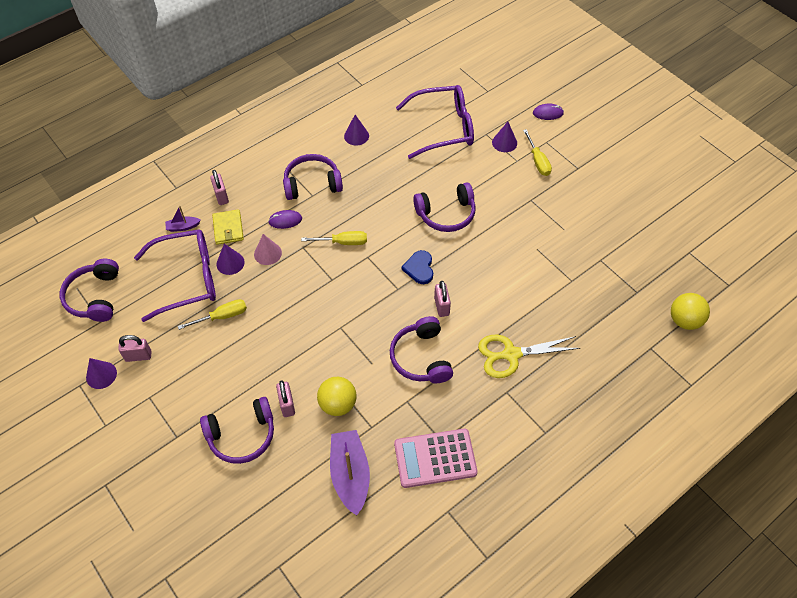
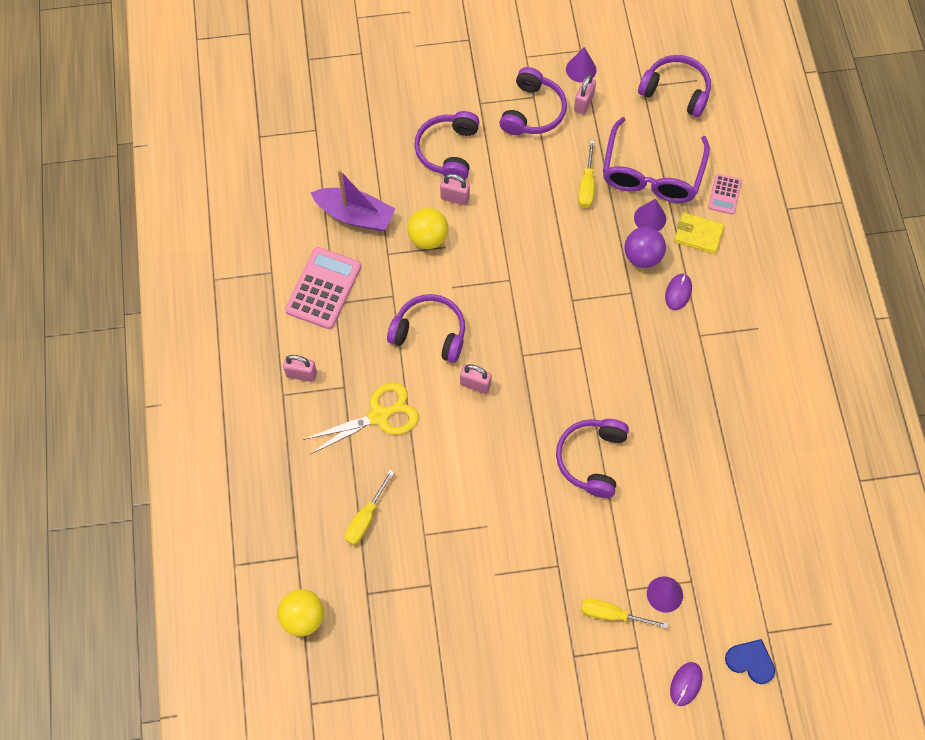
camera: 120 degrees right, 10 degrees up
(183, 227) = (724, 194): purple boat -> pink calculator
(221, 196) = (749, 246): pink padlock -> pink padlock (301, 374)
(267, 253) = (642, 256): pink cone -> purple ball
(312, 184) = (717, 343): purple headphones -> purple headphones (532, 112)
(343, 242) = (614, 334): yellow screwdriver -> yellow screwdriver (365, 518)
(356, 136) = (769, 427): purple cone -> none
(419, 268) = (535, 390): blue heart -> blue heart (750, 661)
(443, 128) = (729, 536): purple glasses -> none
(511, 355) = (379, 416): yellow scissors -> yellow scissors turned 45 degrees clockwise

